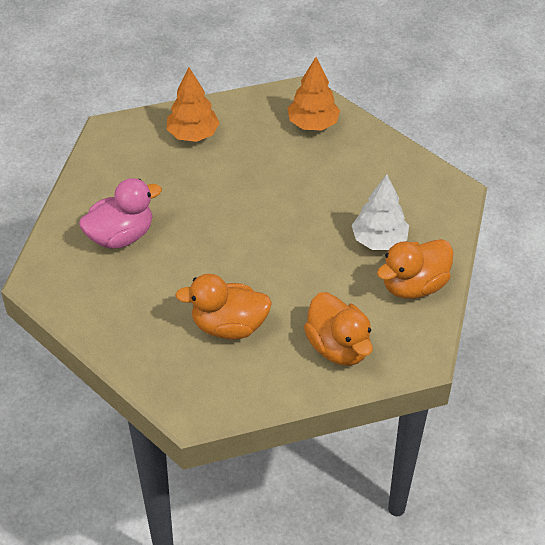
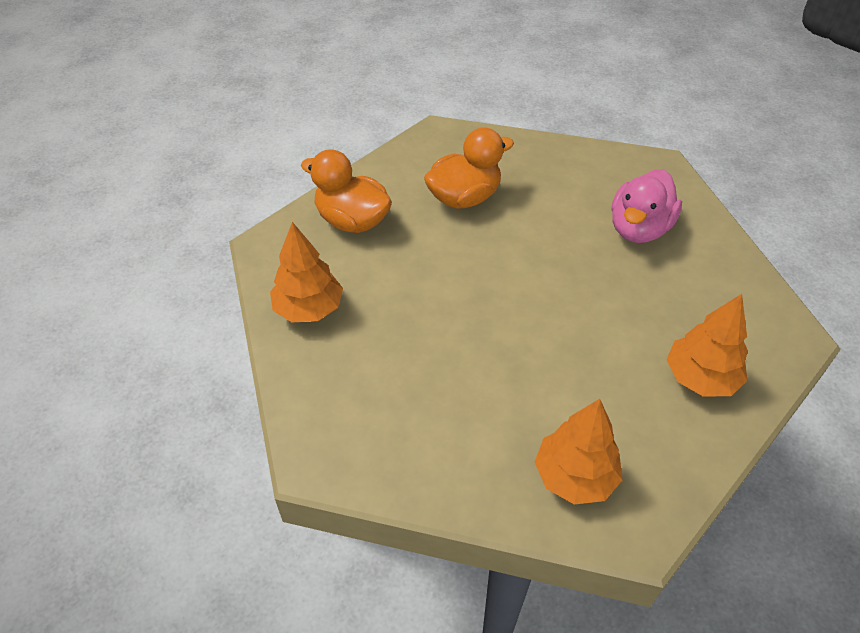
camera: 150 degrees right, 0 degrees up
(379, 240) = (376, 343): white tree -> none
(413, 285) = (309, 309): orange duck -> orange tree

